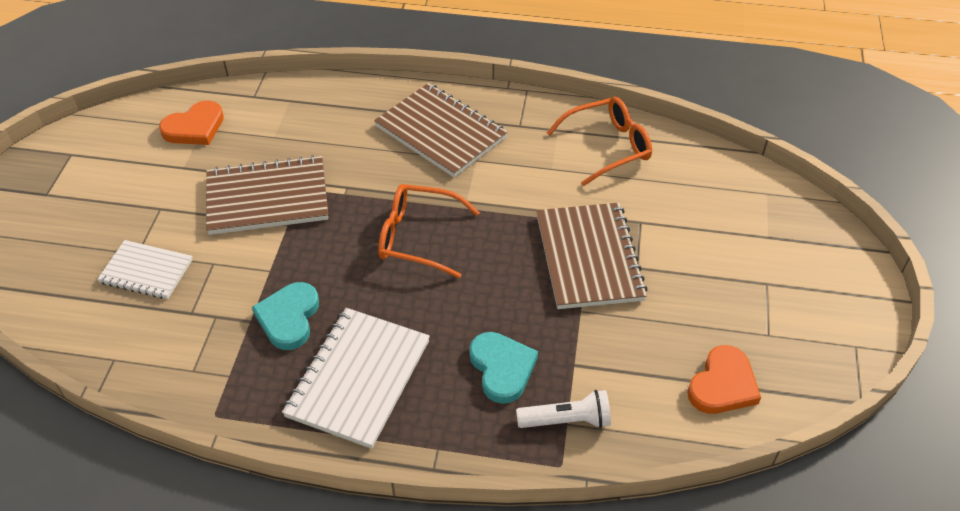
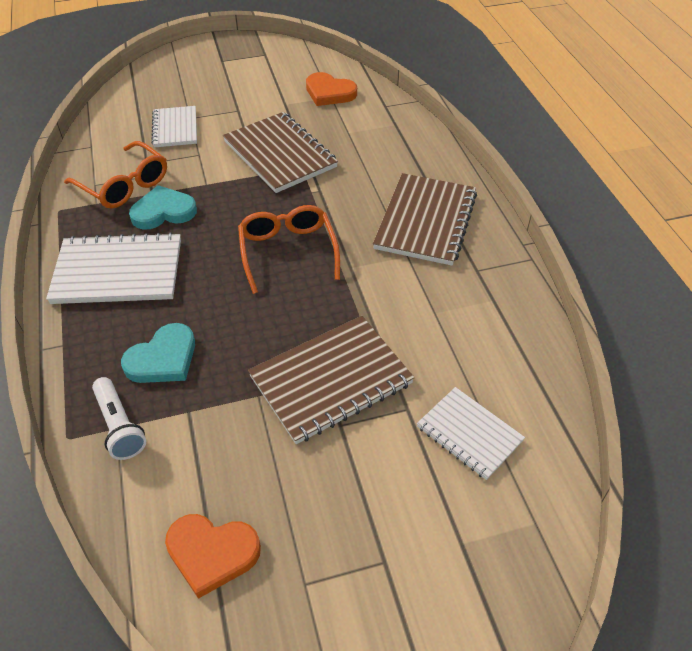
camera: 65 degrees right, 0 degrees up
(607, 147) = (499, 347): orange glasses -> orange glasses (124, 185)
(680, 196) = (469, 434): none -> white notebook

